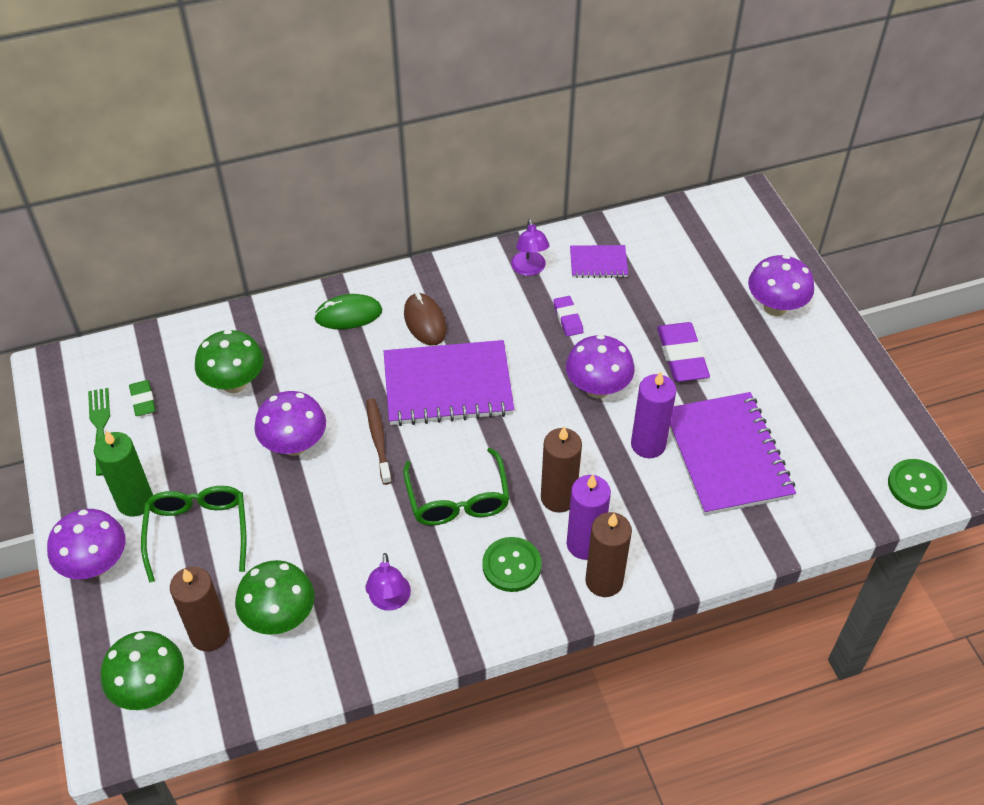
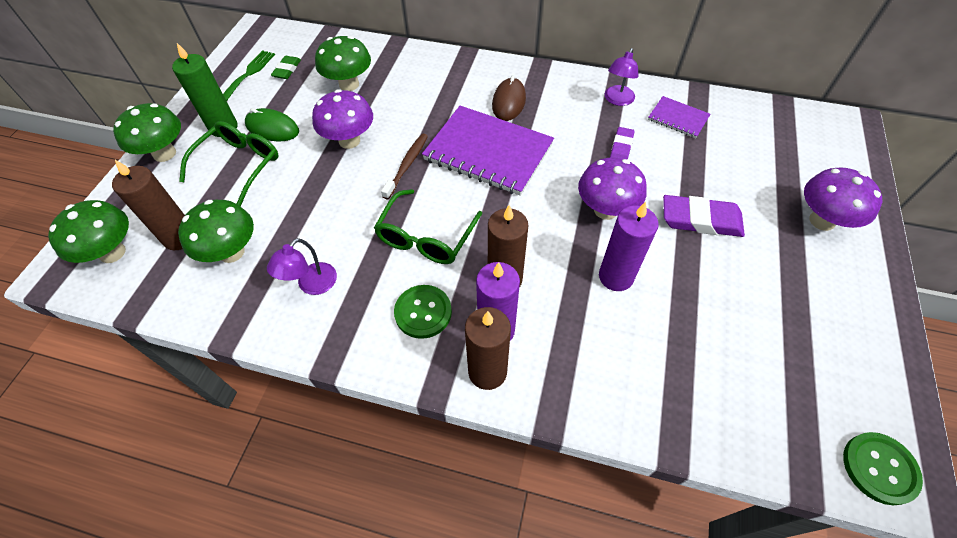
camera: 35 degrees right, 5 degrees up
(96, 564) = (164, 154): purple mushroom -> green mushroom
(348, 315) = (459, 75): green mouse -> green mouse (272, 128)
(682, 356) = (700, 220): purple eraser -> purple eraser turned 75 degrees clockwise
(727, 455) = (684, 325): purple notebook -> none

